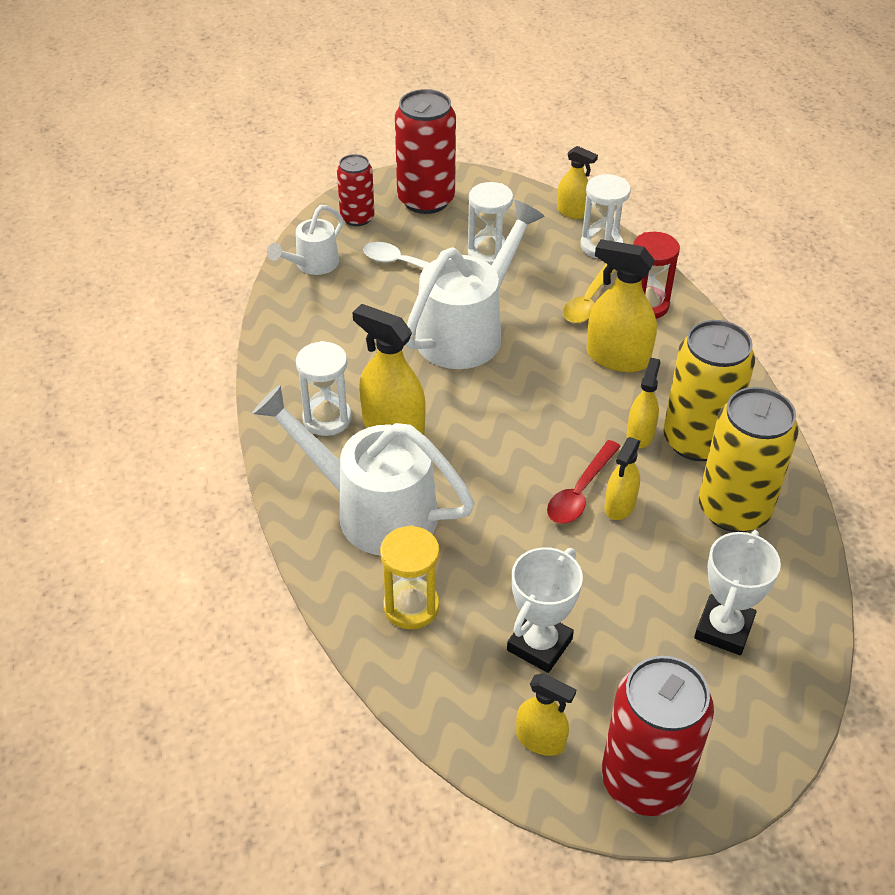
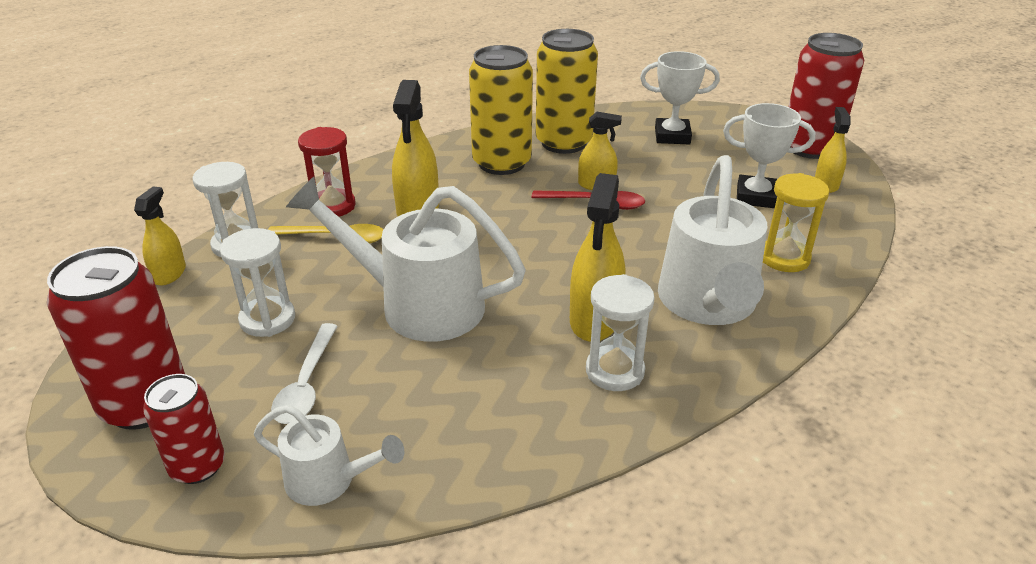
camera: 110 degrees left, 10 degrees down
(640, 435) = (511, 187): yellow spray bottle -> none

